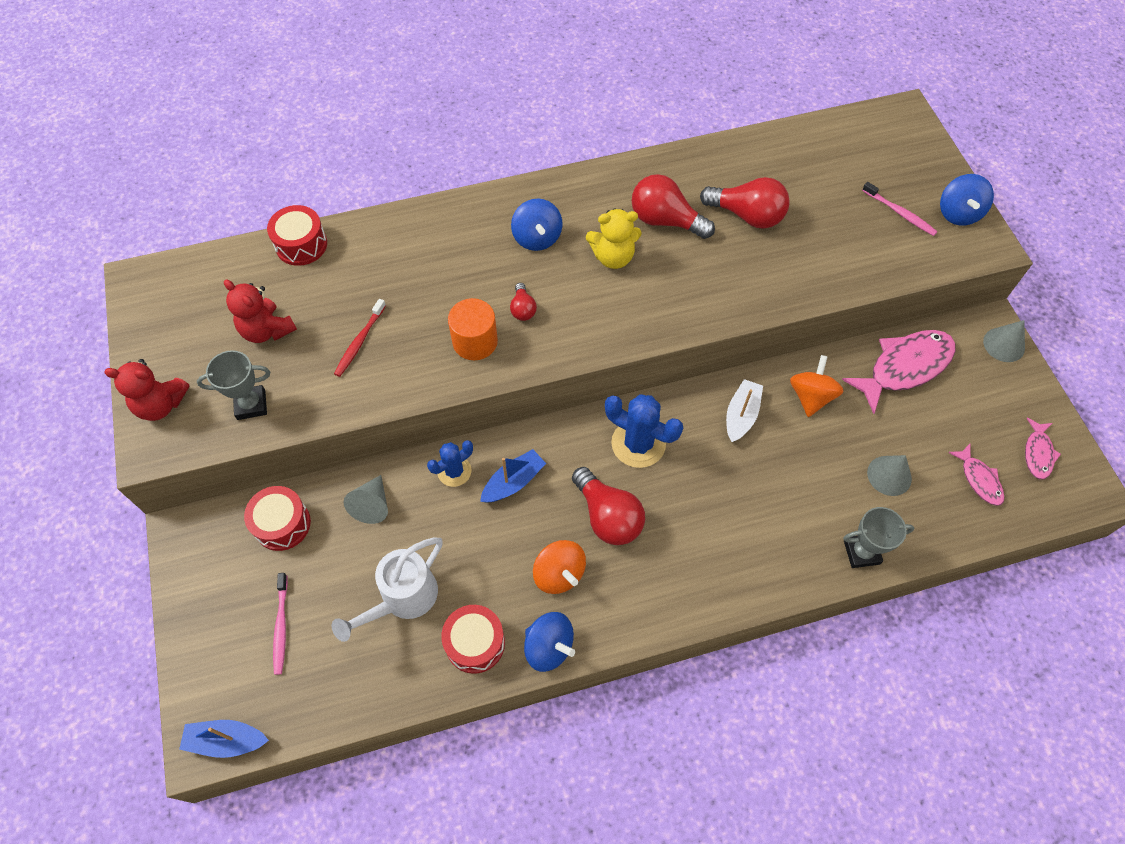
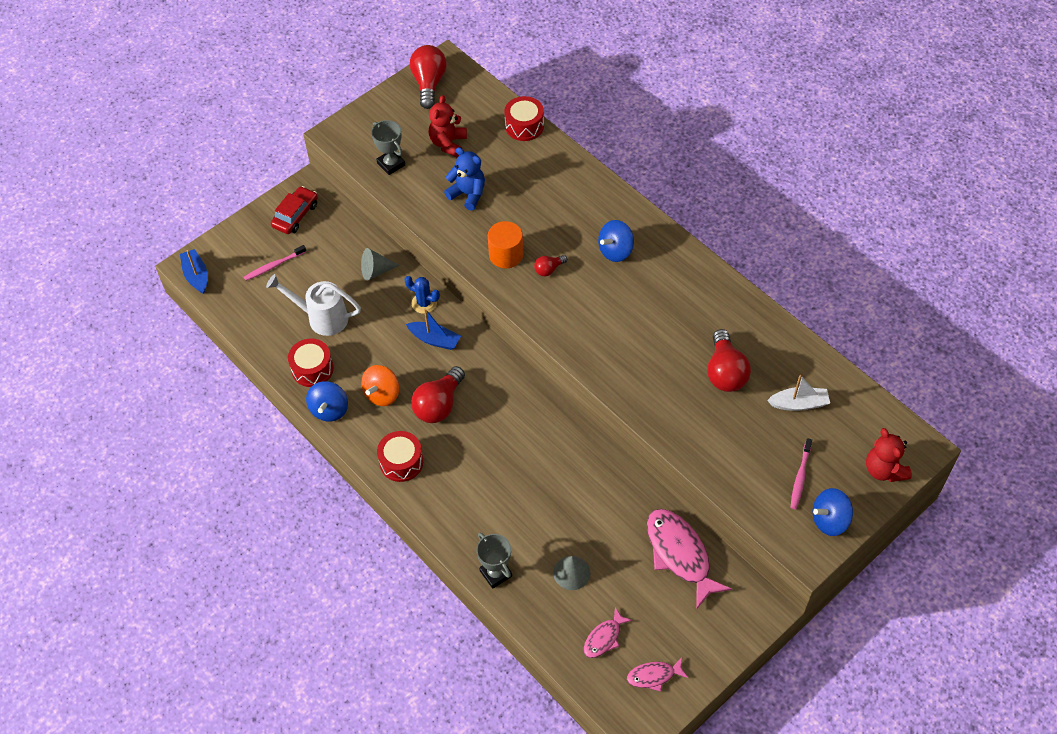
camera: 65 degrees right, 5 degrees down
(161, 404) = (366, 122): red teddy bear -> red teddy bear (884, 470)
(218, 565) = (295, 215): none -> red car
(282, 524) = (338, 232): red drum -> red drum (401, 462)
(359, 342) = (468, 194): red toothbrush -> blue teddy bear
(613, 257) = (628, 303): yellow teddy bear -> none
(638, 443) = (506, 400): blue cactus -> none
(665, 220) = (684, 321): red light bulb -> red light bulb (429, 83)
(741, 415) = (567, 456): white boat -> white boat (799, 404)
(811, 396) = (612, 496): orange spinning top -> none
(904, 367) = (680, 554): pink fish -> pink fish turned 150 degrees counterclockwise
(1004, 344) = (750, 623): grey cone -> none

